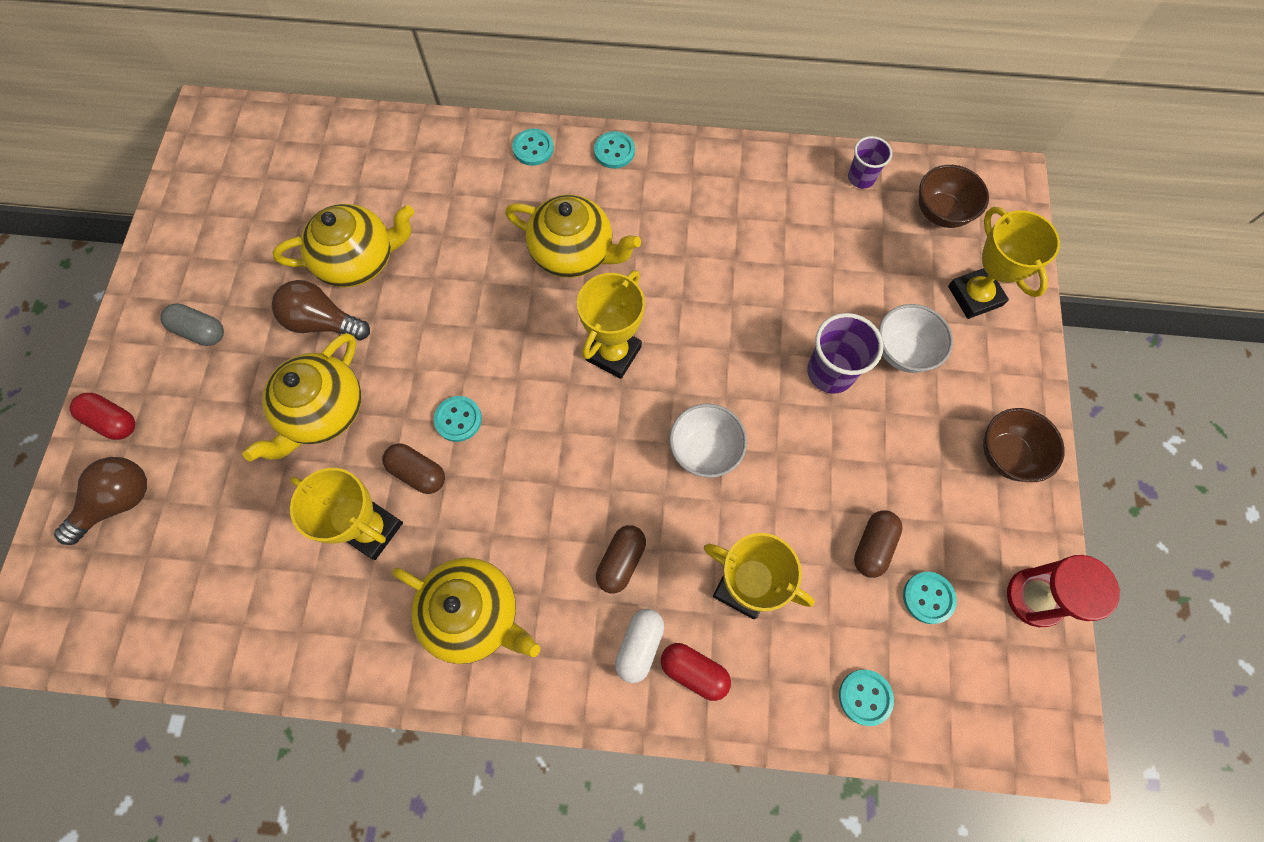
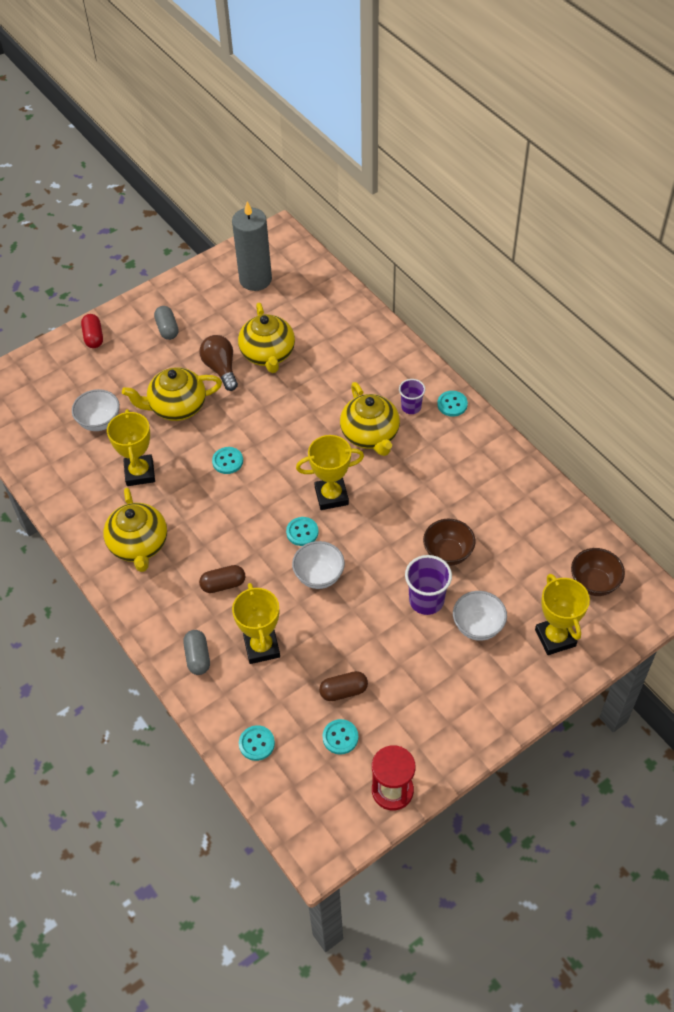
camera: 50 degrees right, 15 degrees down
(118, 502) = (60, 372): brown light bulb -> none
(242, 188) = (255, 279): none -> grey candle
(247, 516) = (99, 422): none -> white bowl
(359, 260) = (268, 354): yellow teapot -> yellow teapot turned 45 degrees clockwise
(418, 472) = (184, 467): brown capsule -> none
(533, 148) = (412, 370): turquoise button -> turquoise button (302, 532)
(639, 646) = (188, 624): white capsule -> none
(694, 671) = (198, 657): red capsule -> grey capsule
(861, 178) = (571, 528): purple cup -> purple cup (411, 407)
(974, 296) = (555, 638): yellow trophy -> yellow trophy turned 45 degrees counterclockwise
(1006, 455) = (467, 721): brown bowl -> brown bowl (448, 553)

